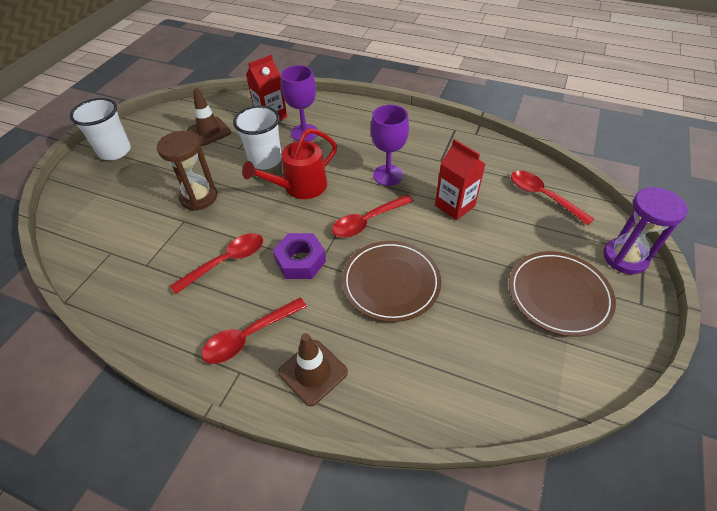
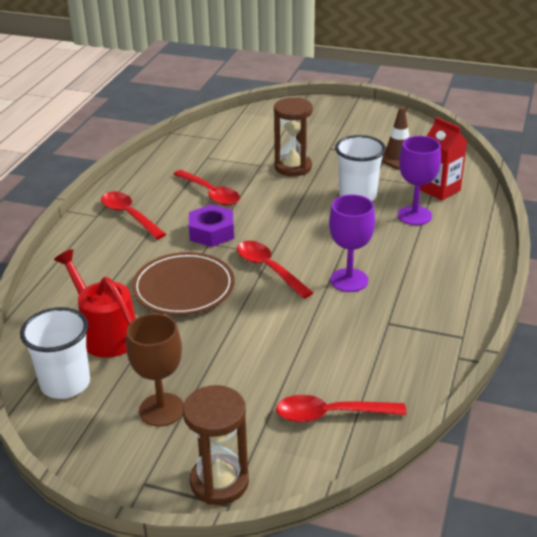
camera: 85 degrees right, 15 degrees down
(114, 151) = (351, 114): white cup -> white cup (65, 383)
(300, 187) = (317, 222): red watering can -> red watering can (105, 334)
(313, 372) = (90, 250): brown traffic cone -> none
(454, 206) = (302, 333): red carton -> none
(542, 196) = (330, 414): red spoon -> red spoon turned 135 degrees counterclockwise
(559, 295) = (161, 410): brown plate -> brown goblet
(625, 258) = (219, 482): purple hourglass -> brown hourglass

